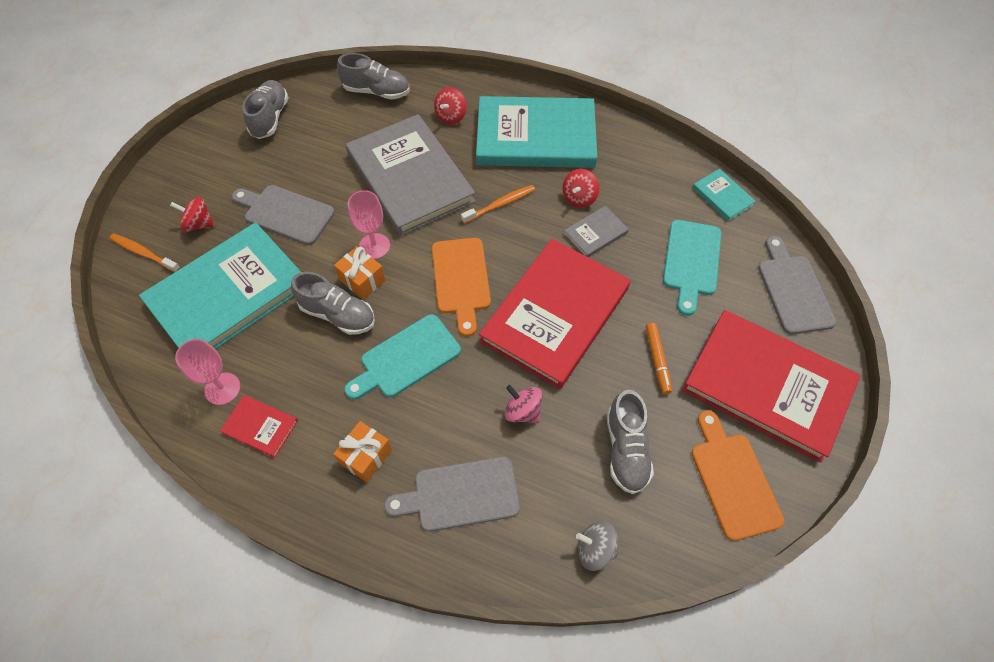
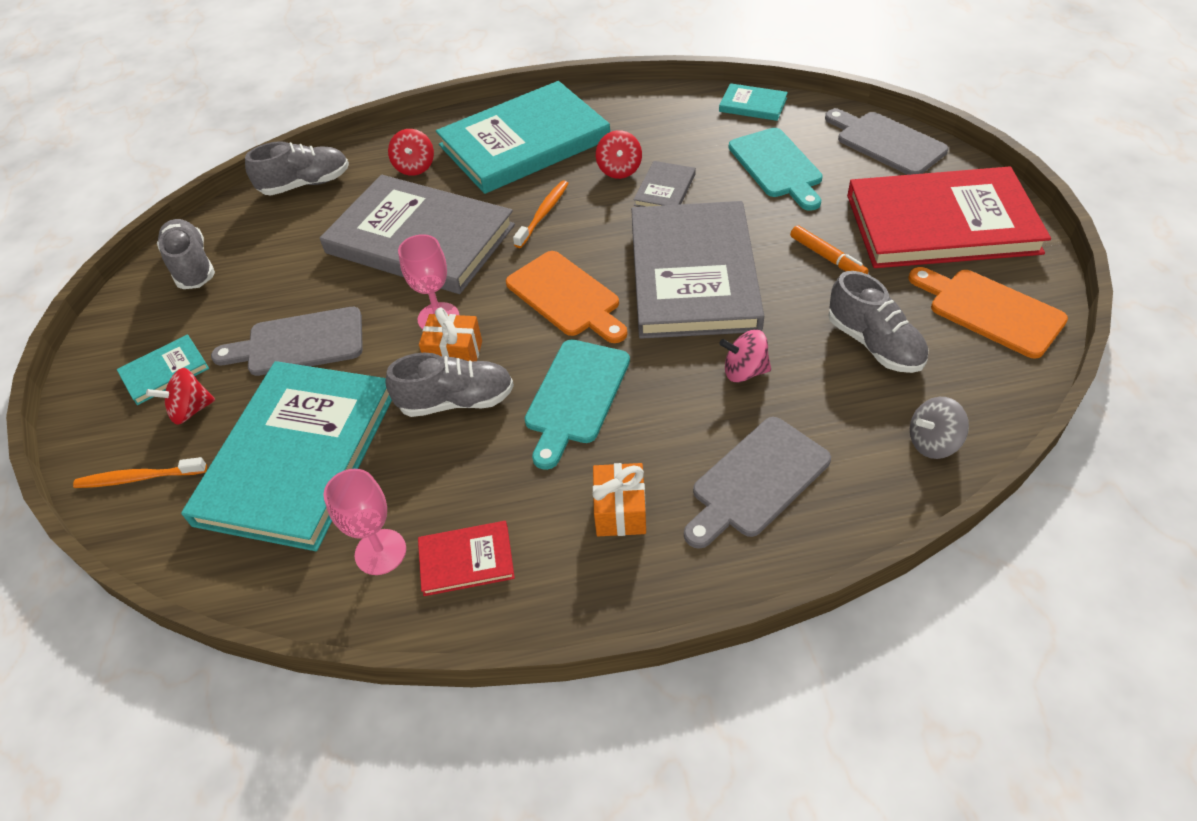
camera: 30 degrees left, 10 degrees down
(204, 188) = (165, 372): none -> turquoise book
(555, 314) = (693, 274): red book -> grey book

